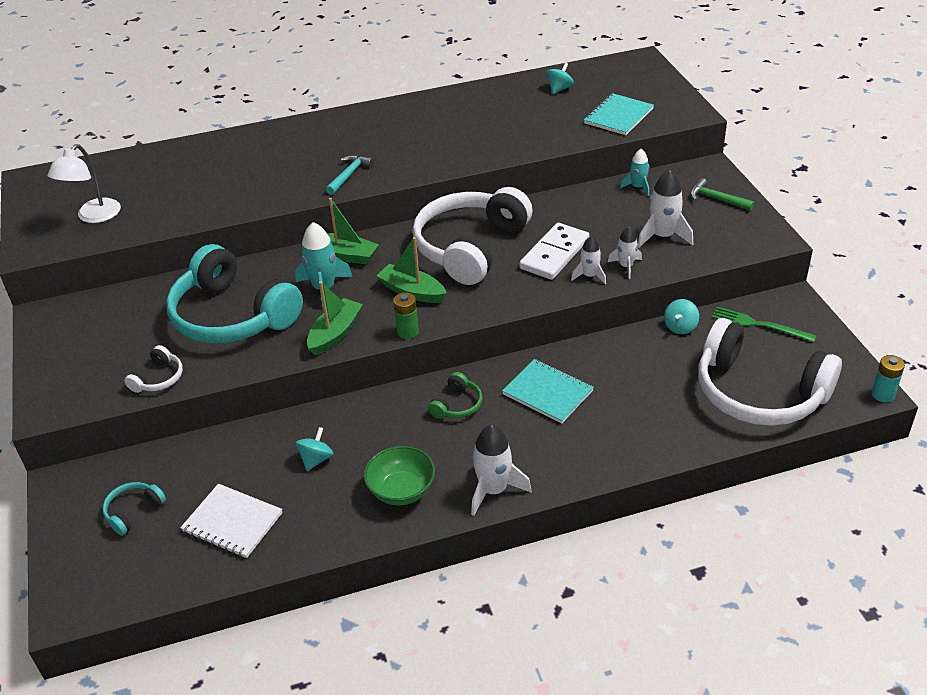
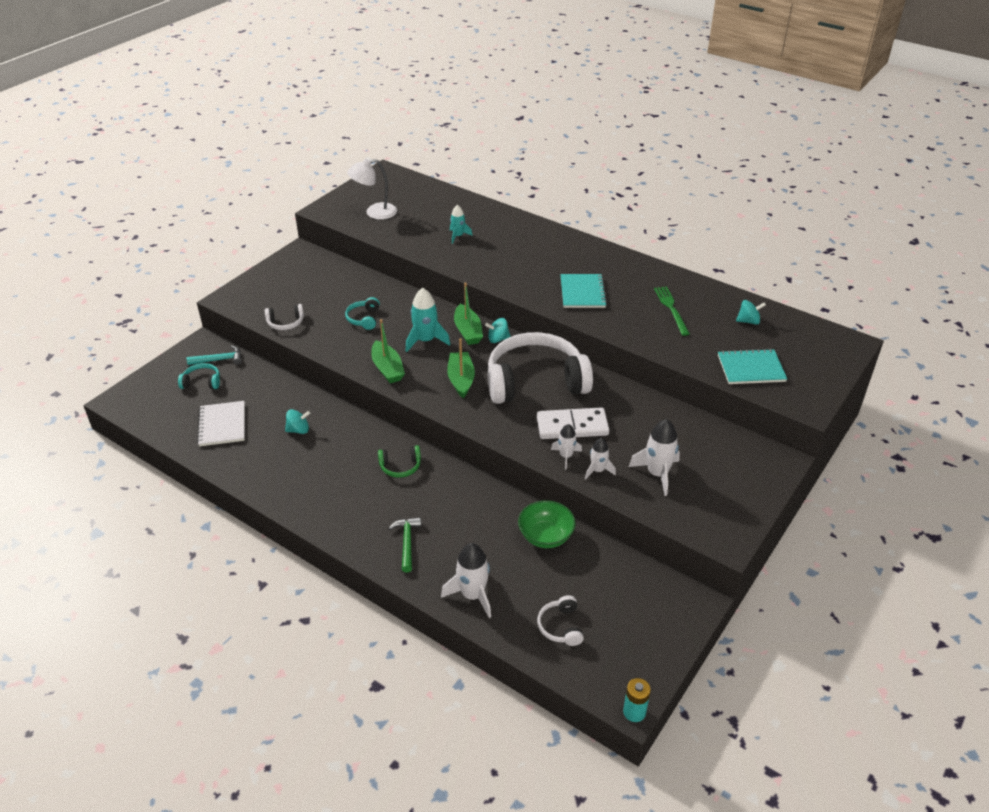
camera: 50 degrees right, 0 degrees up
(232, 316) = (364, 319): turquoise headphones -> turquoise headphones, size x0.41
(335, 334) = (387, 369): green boat -> green boat turned 75 degrees clockwise
(349, 175) = (522, 281): turquoise hammer -> turquoise hammer (219, 360)
(401, 491) = (302, 482): green bowl -> green bowl (545, 536)
(407, 332) = (419, 399): green battery -> none
(493, 490) = (336, 525): white rocket -> white rocket (472, 595)
(547, 393) = (452, 505): turquoise notebook -> turquoise notebook (582, 292)
(638, 187) = (705, 431): turquoise rocket -> turquoise rocket (458, 236)
(680, 327) = (593, 544): turquoise spinning top -> turquoise spinning top (498, 339)
(716, 199) = (742, 483): green hammer -> green hammer (407, 542)
(758, 393) = (560, 626): white headphones -> white headphones, size x0.41
(759, 325) = (644, 591): green fork -> green fork (671, 309)

